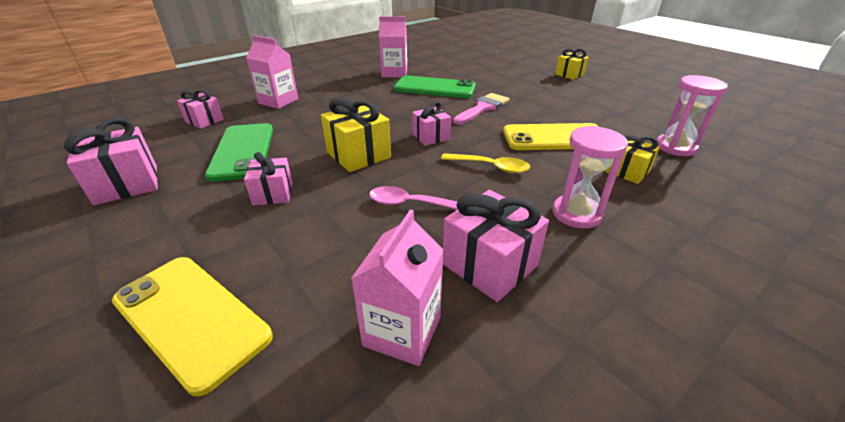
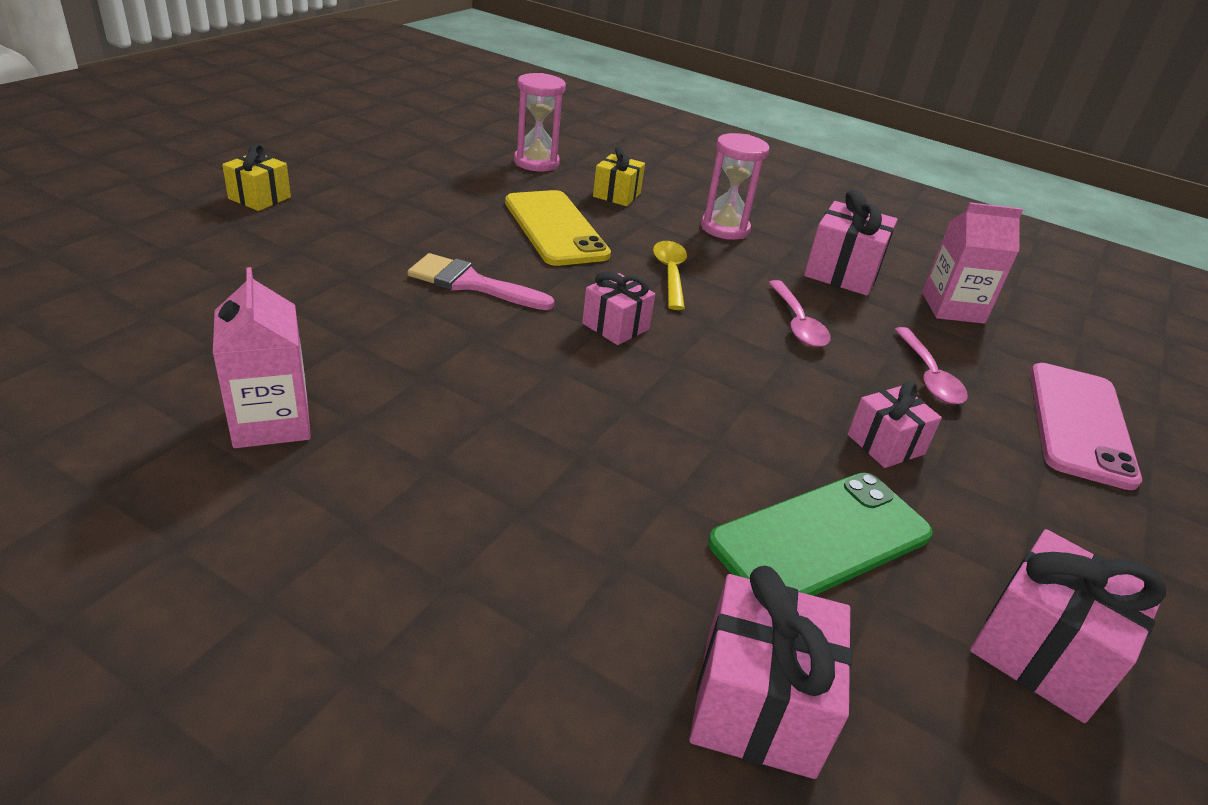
camera: 115 degrees left, 0 degrees up
(191, 318) = (1079, 424): yellow phone -> pink phone
(204, 121) = (757, 705): pink gift -> pink gift, size x1.57
(278, 101) = (561, 597): pink carton -> none
(314, 247) = (929, 376): none -> pink spoon
(358, 155) = (723, 388): yellow gift -> none
(434, 88) = (376, 344): green phone -> none

